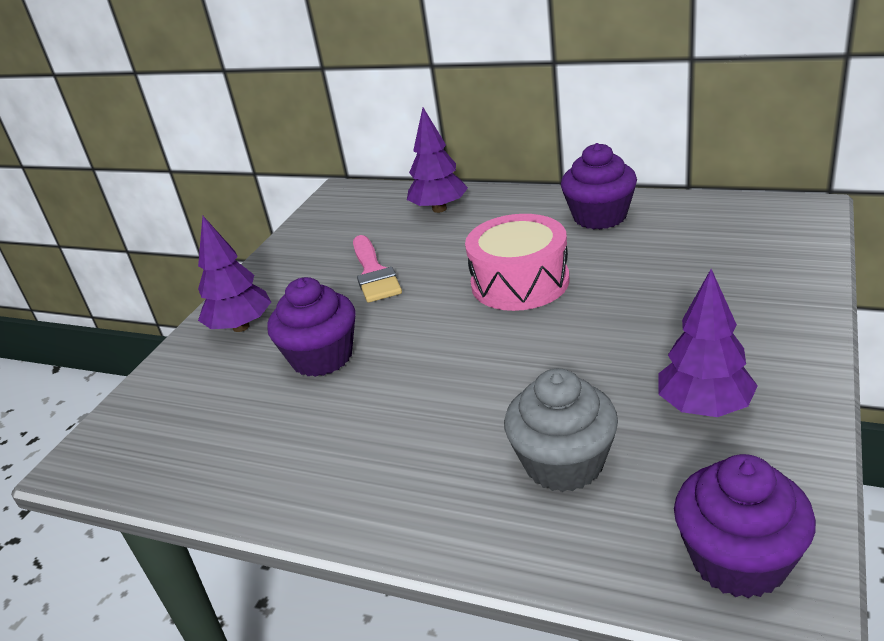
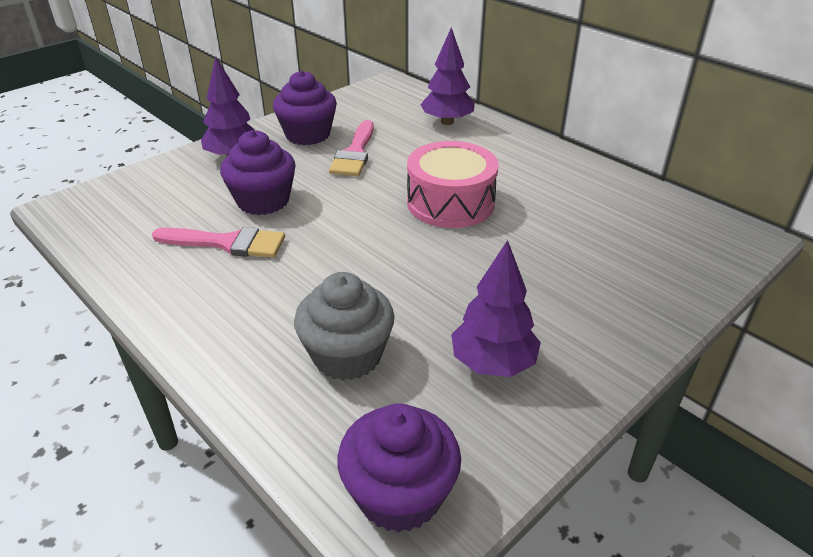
camera: 20 degrees right, 5 degrees up
(325, 414) = (227, 243): none -> pink brush
(600, 216) = (563, 175): purple cupcake -> purple cupcake (307, 135)

